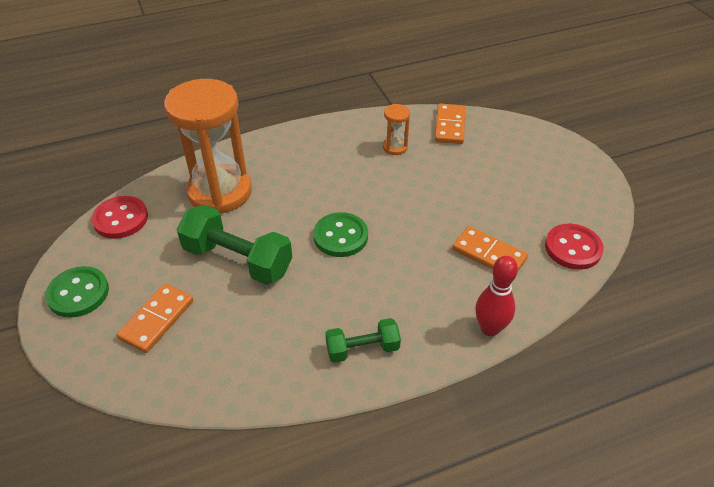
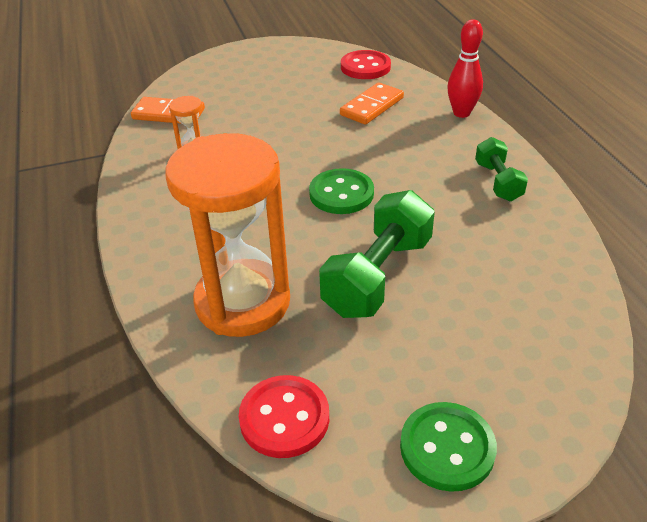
camera: 85 degrees left, 5 degrees down
(157, 320) = (484, 345): orange domino -> none

